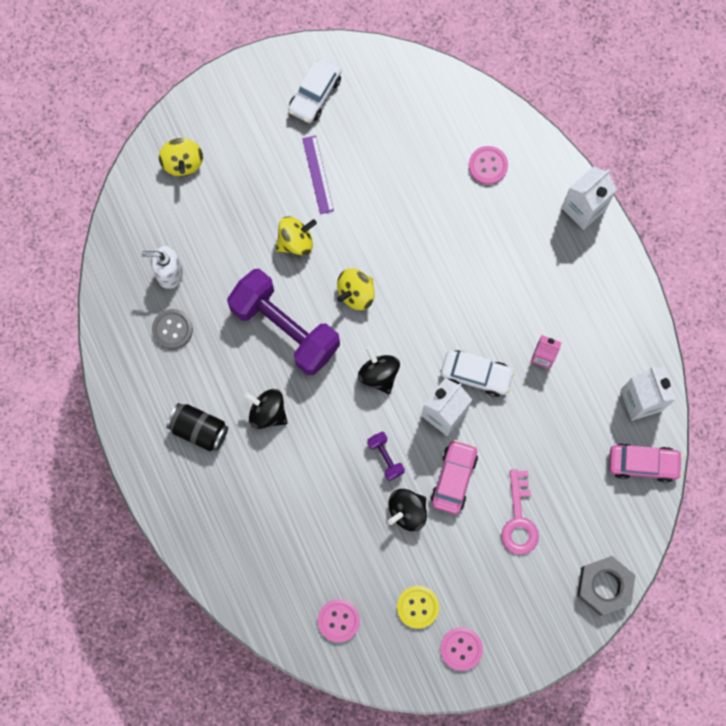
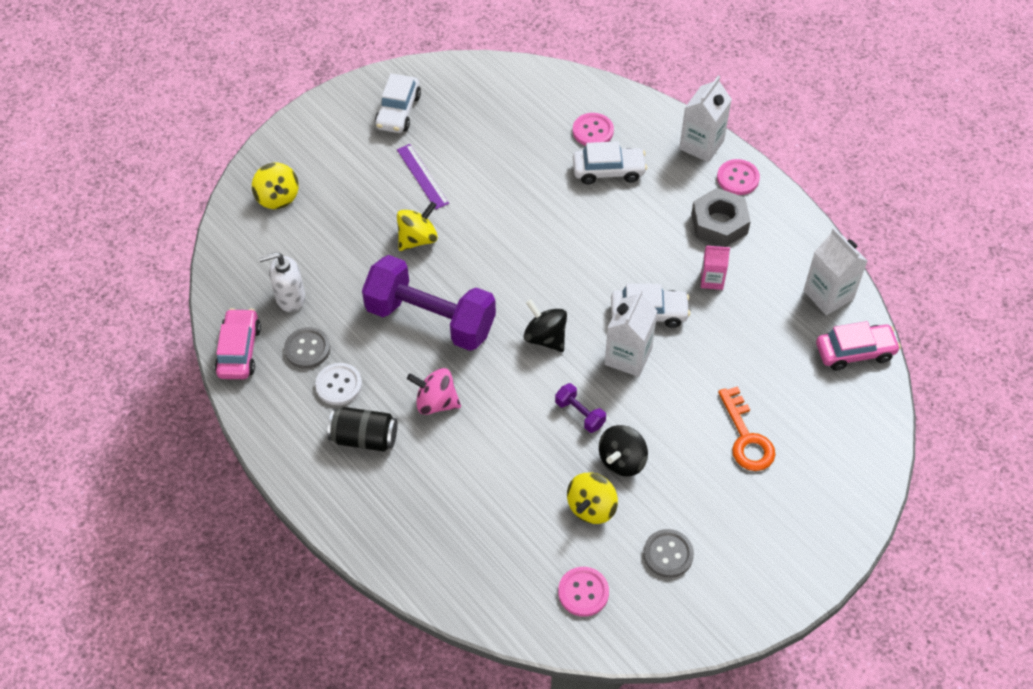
camera: 15 degrees left, 20 degrees down
(190, 373) = (339, 385): none -> white button
(267, 412) = (436, 402): black spinning top -> pink spinning top
(356, 294) = (496, 270): yellow spinning top -> yellow spinning top (591, 507)
(417, 607) = (668, 554): yellow button -> grey button
(454, 478) = (661, 415): pink car -> pink car (239, 350)
(461, 649) = (733, 585): pink button -> pink button (738, 178)
(488, 214) = (608, 171): none -> white car
(519, 519) = (746, 437): pink key -> orange key
(604, 586) = (864, 479): grey nut -> grey nut (719, 223)

